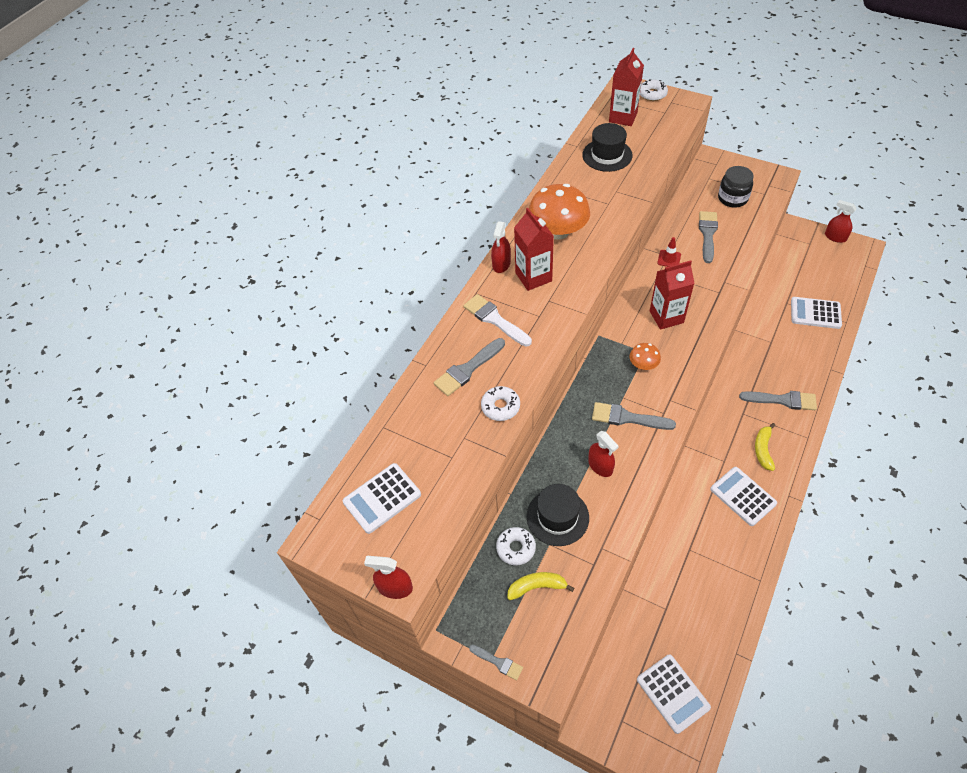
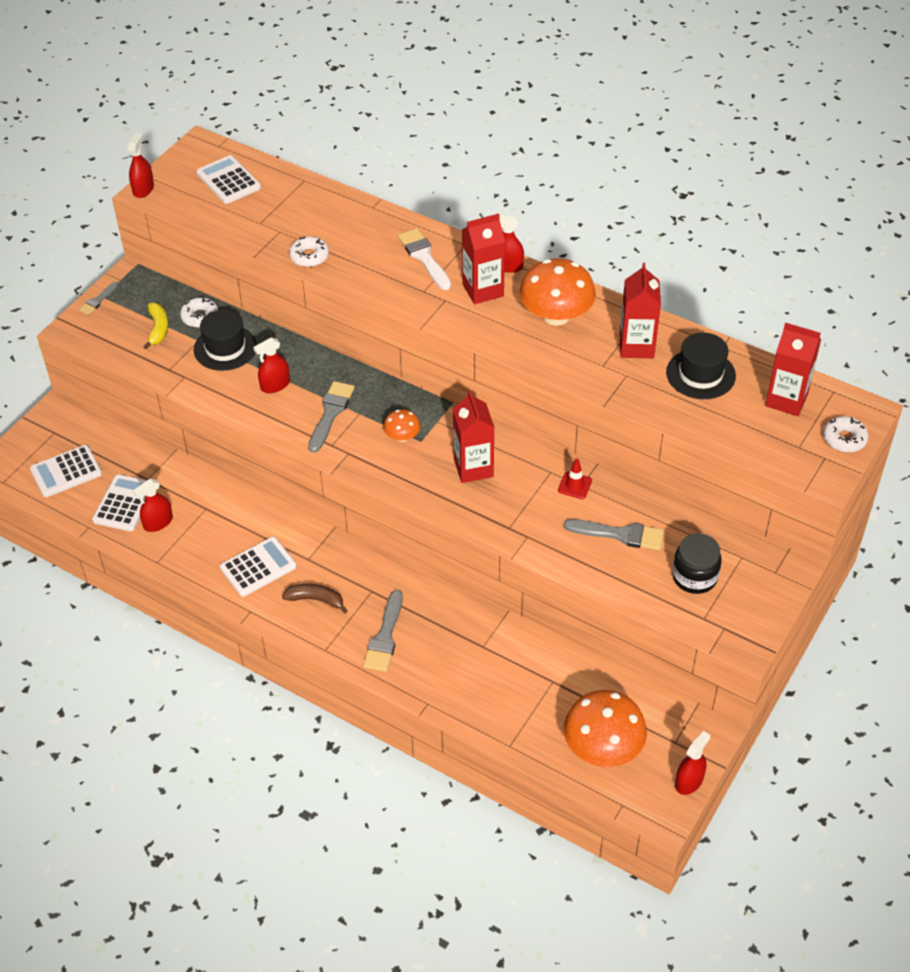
camera: 90 degrees right, 5 degrees down
(468, 369) = (360, 235): grey brush -> none
(495, 319) = (424, 257): white brush -> white brush turned 75 degrees counterclockwise
(584, 187) = (636, 346): none -> red carton
(715, 588) = (158, 522): none -> red spray bottle
(763, 449) = (316, 600): yellow banana -> brown banana
(815, 313) = (529, 711): white calculator -> white calculator (124, 503)
(828, 276) = (603, 747): none -> orange mushroom

